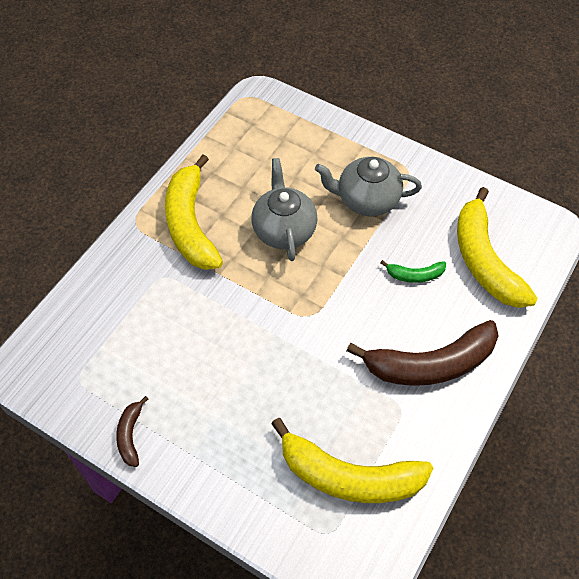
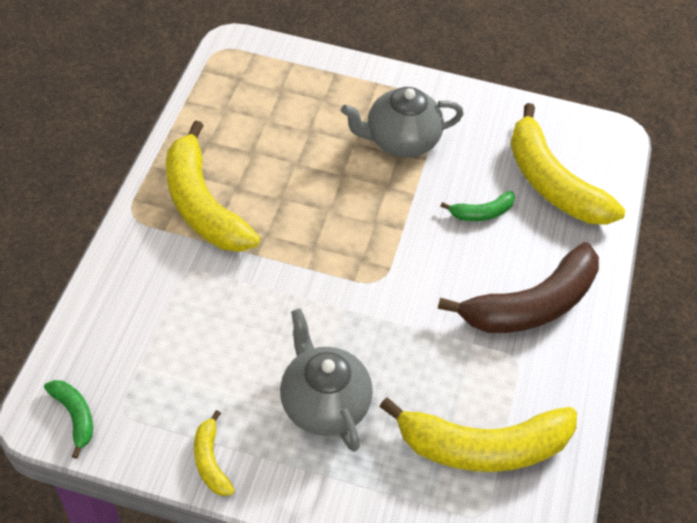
camera: 20 degrees left, 5 degrees down
(42, 375) = (75, 416): none -> green banana
(130, 435) = (211, 461): brown banana -> yellow banana
(284, 229) = (316, 190): grey teapot -> grey teapot (323, 403)

